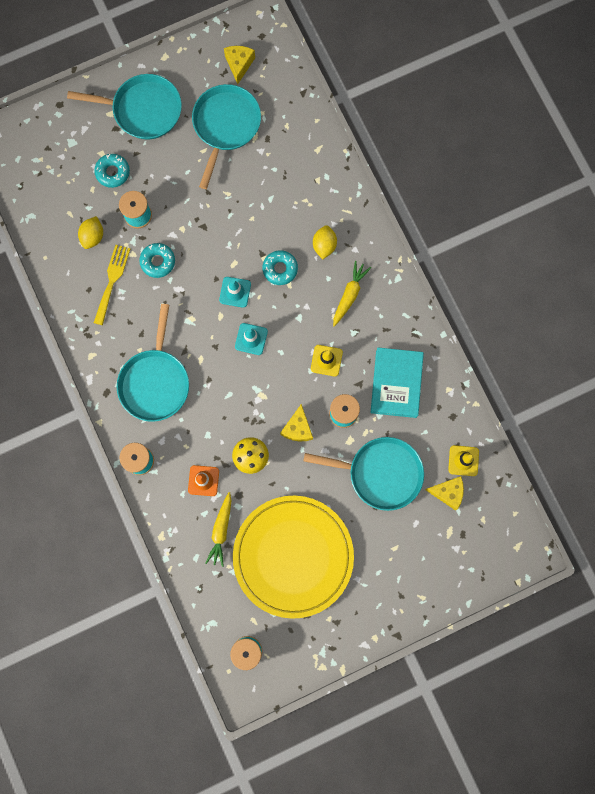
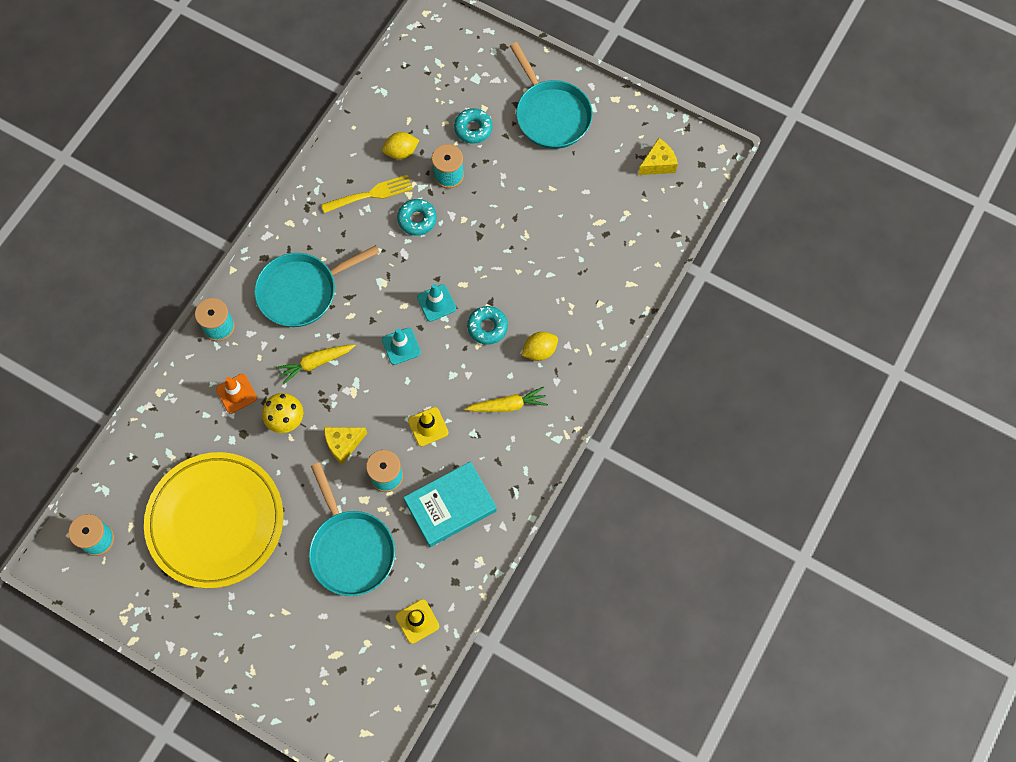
camera: 55 degrees right, 10 degrees down
(221, 530) = (199, 440): yellow carrot -> yellow carrot (316, 363)
(225, 126) = (590, 191): turquoise pan -> none
(447, 492) = (374, 627): yellow cheese -> none

